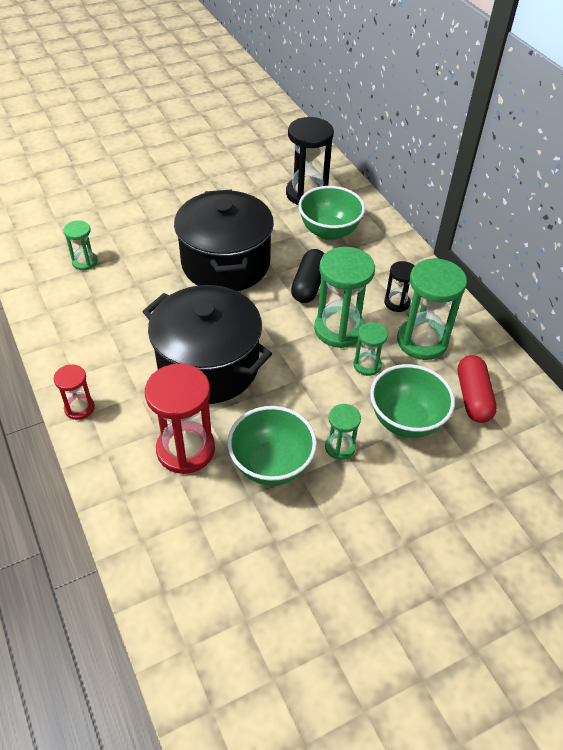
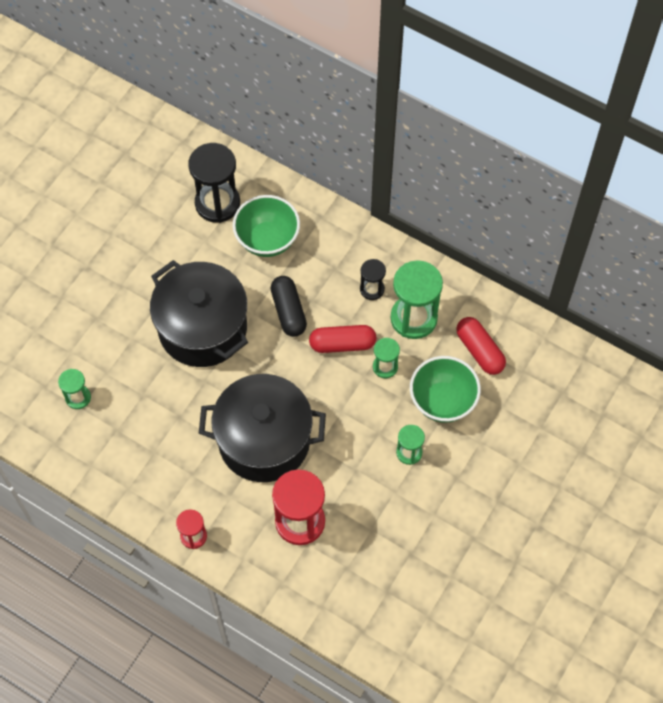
camera: 30 degrees left, 15 degrees up
(271, 465) = (370, 496): green bowl -> none
(339, 329) = (342, 344): green hourglass -> red capsule

